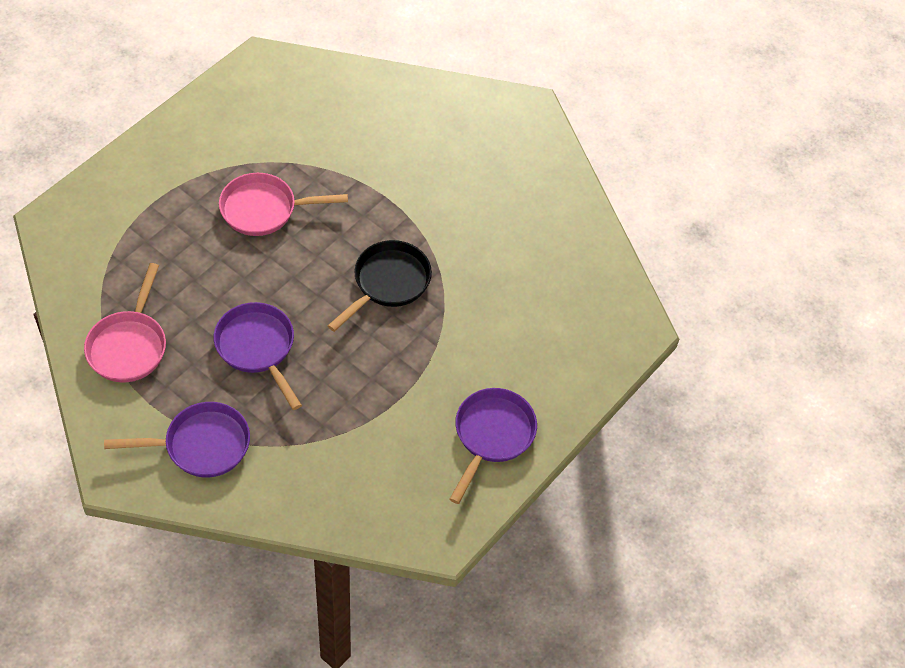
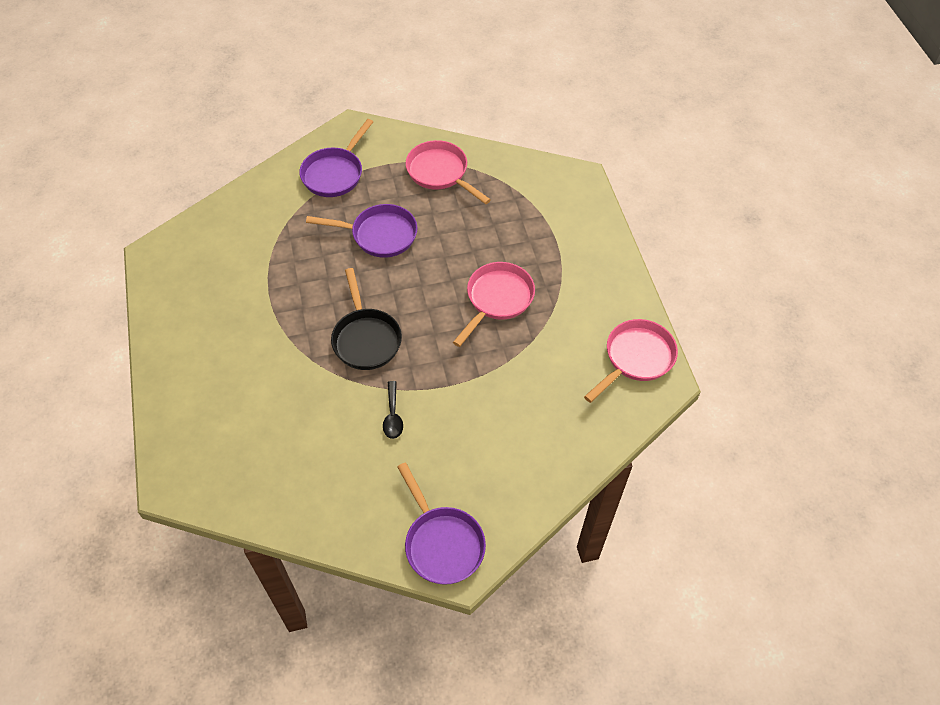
camera: 130 degrees right, 0 degrees up
(252, 86) = (636, 358): none -> pink pan
(446, 217) = (393, 416): none -> black spoon
(492, 435) = (189, 325): purple pan -> purple pan (442, 543)

